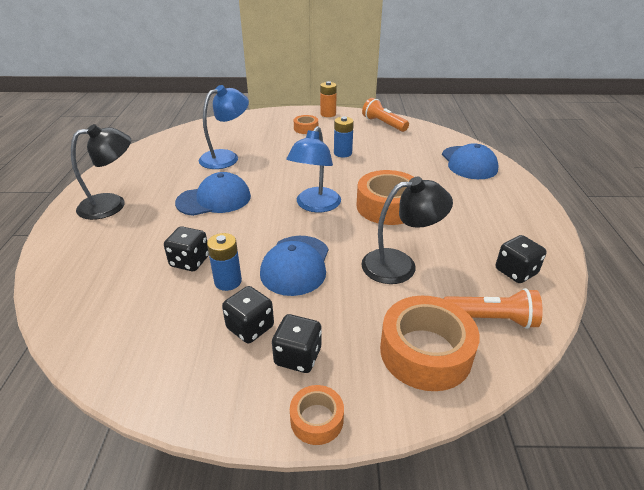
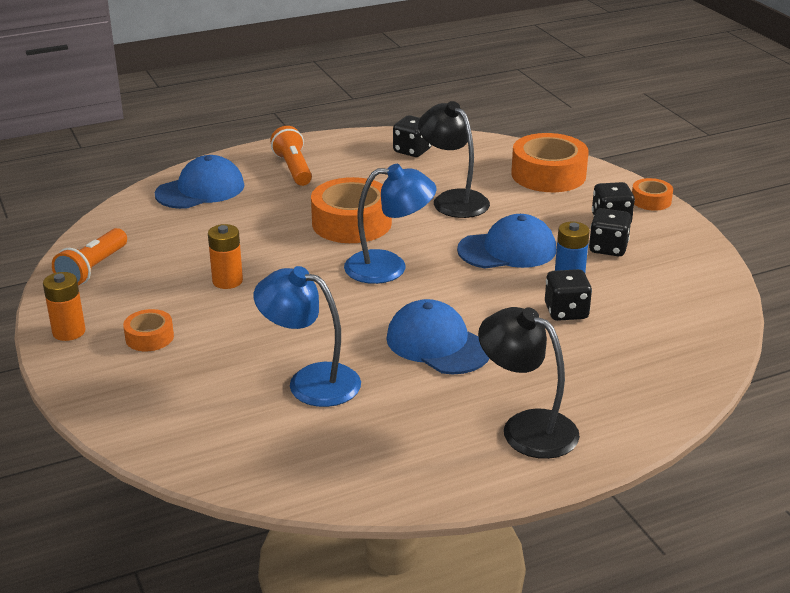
camera: 115 degrees left, 5 degrees down
(343, 153) = (227, 281): blue battery -> orange battery
(492, 319) = (485, 155): orange flashlight -> orange flashlight (293, 168)

